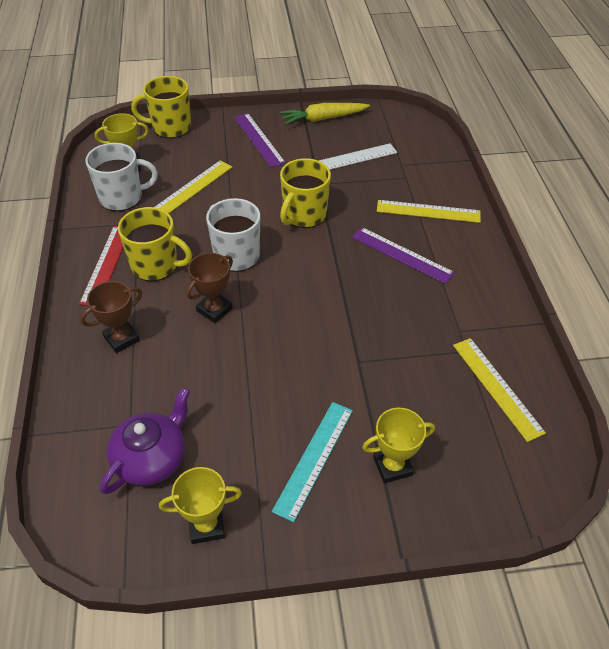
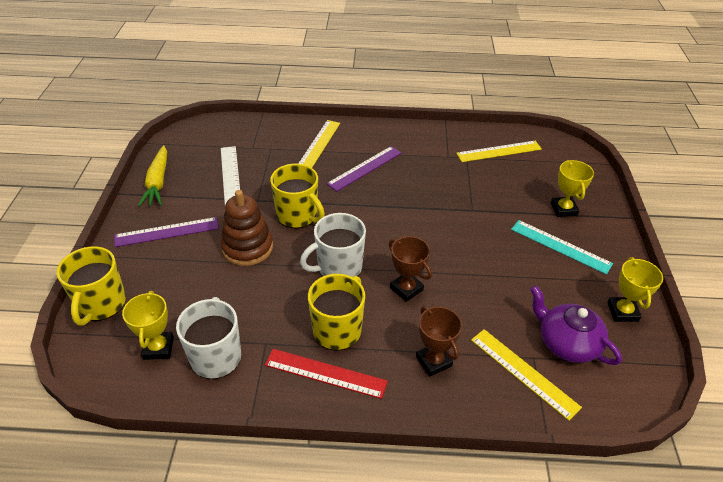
camera: 80 degrees left, 5 degrees down
(192, 188) = (225, 292): yellow ruler -> yellow ruler (524, 372)
(250, 190) = (247, 247): none -> brown stacking toy

